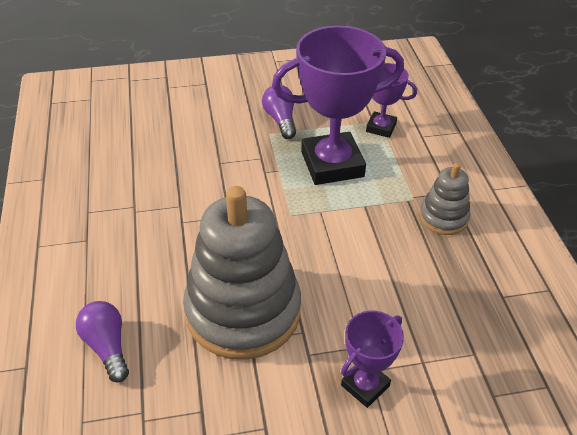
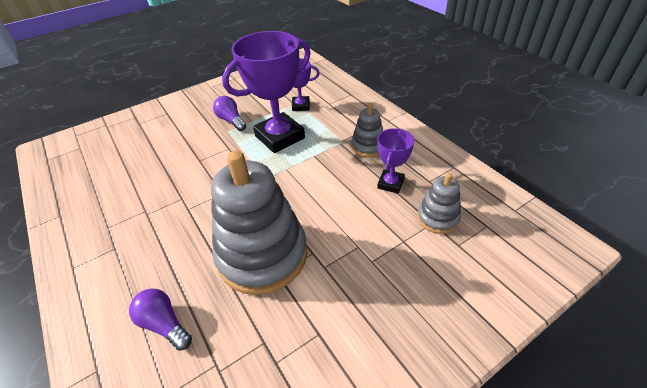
camera: 20 degrees left, 0 degrees up
(365, 385) = (374, 272): purple trophy -> purple trophy (390, 184)
(485, 350) = (437, 218): none -> grey stacking toy

